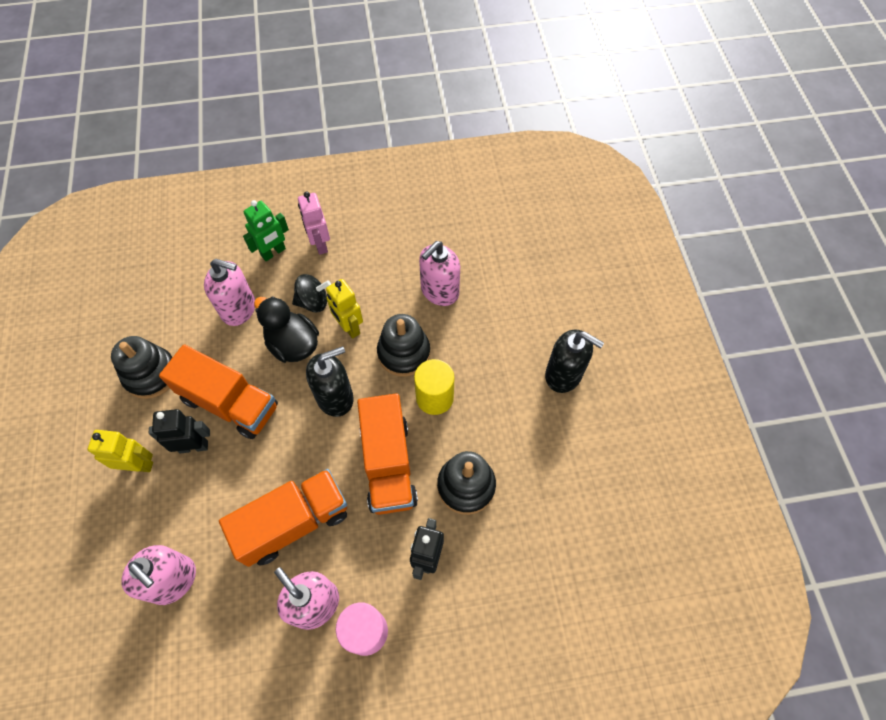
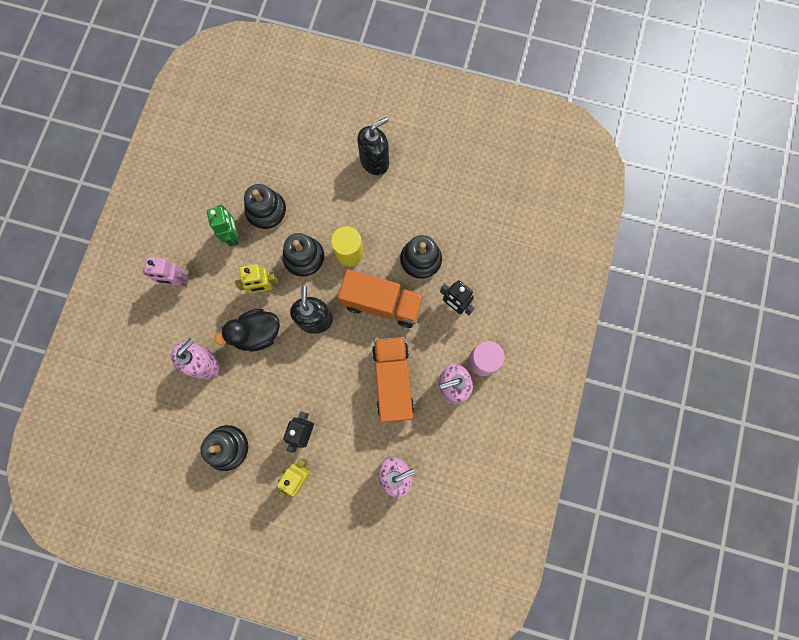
camera: 65 degrees left, 15 degrees up
(229, 403) = (282, 396): orange truck -> none
(273, 252) = (166, 319): green robot -> green robot (233, 236)
(313, 302) = (228, 306): black spinning top -> none
(439, 291) = (267, 212): pink soap dispenser -> black stacking toy

